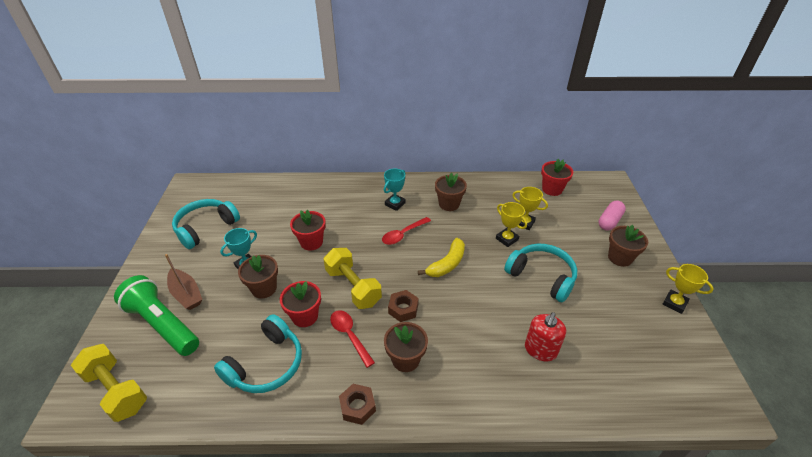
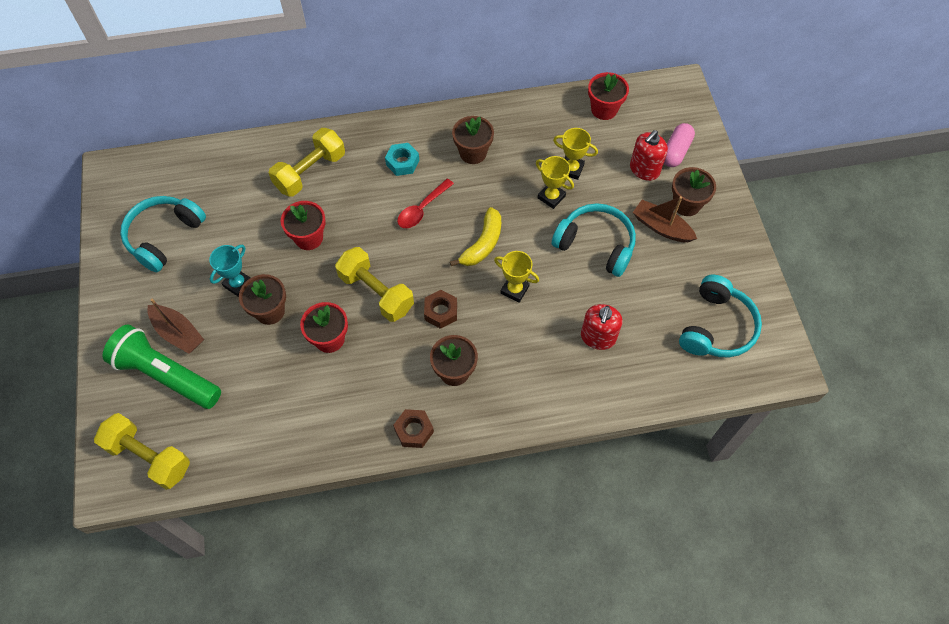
camera: 10 degrees left, 20 degrees up
(266, 364) = (303, 402): turquoise headphones -> turquoise headphones (716, 327)
(326, 201) = (310, 172): none -> yellow dumbbell
(349, 335) = (386, 354): red spoon -> none
(395, 204) = (402, 162): turquoise trophy -> turquoise nut
(583, 230) = (644, 169): none -> red soap dispenser
(598, 271) = (661, 227): none -> brown boat
(674, 303) = (744, 257): yellow trophy -> yellow trophy (514, 290)

